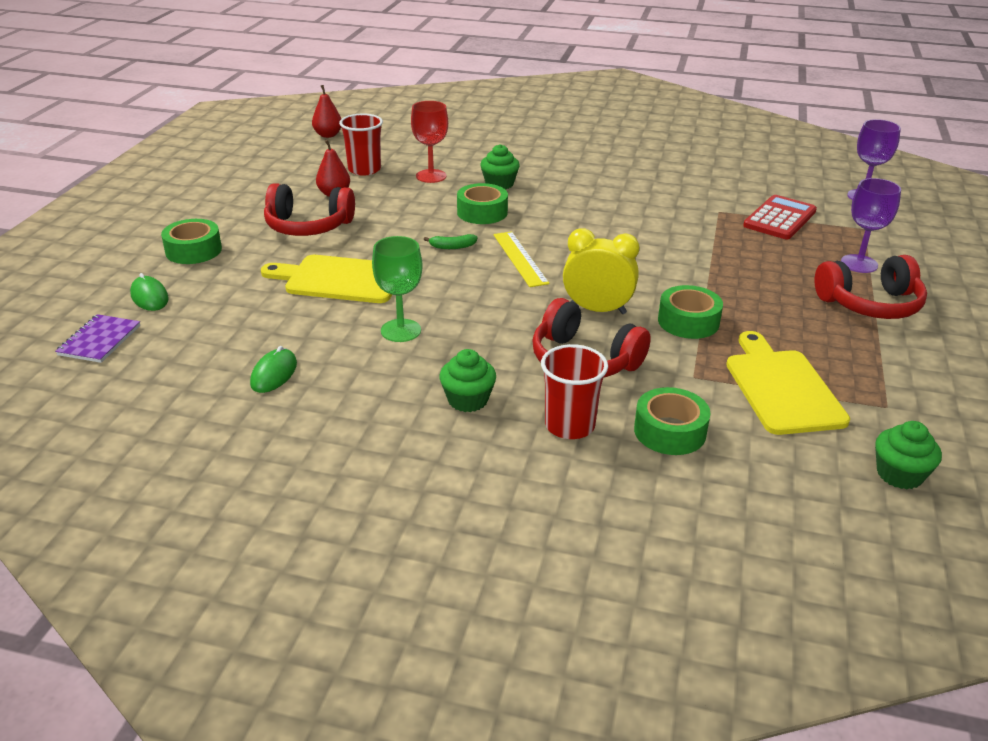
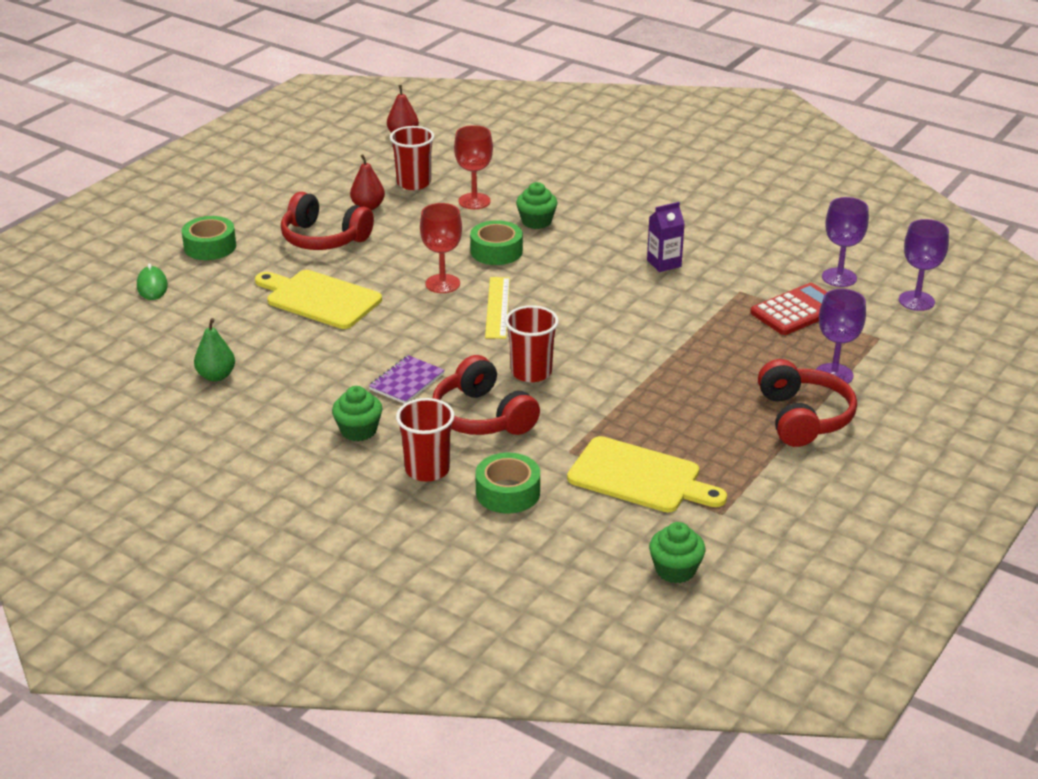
camera: 20 degrees right, 0 degrees up
(99, 340) = (95, 319): purple notebook -> purple notebook (406, 382)
(274, 374) = (216, 376): green mouse -> green pear
(401, 330) = (342, 358): green goblet -> none
(452, 247) = (442, 284): green banana -> red goblet
(597, 310) = (531, 372): yellow clock -> red cup
(637, 200) = (664, 263): none -> purple carton
(688, 321) = (607, 400): green tape -> none
(781, 388) = (640, 477): yellow cutting board -> yellow cutting board turned 105 degrees clockwise
(787, 189) = (839, 277): none -> purple goblet
(870, 304) = (803, 418): red headphones -> red headphones turned 105 degrees counterclockwise

